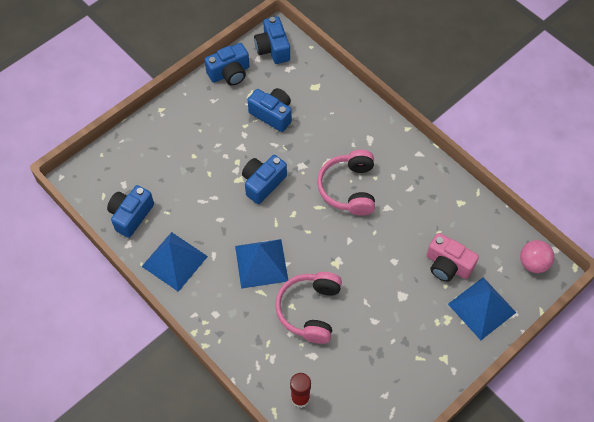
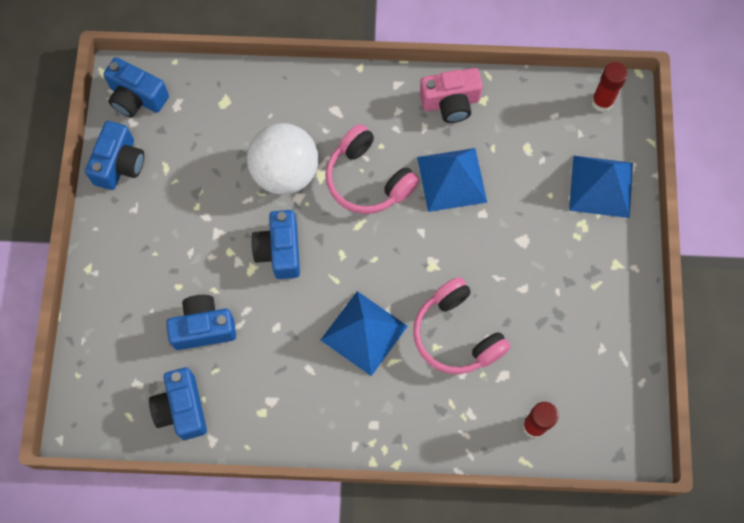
camera: 45 degrees left, 10 degrees up
(174, 261) = (278, 412): blue pyramid -> blue pyramid (452, 179)
(272, 114) = (212, 170): blue camera -> blue camera (203, 328)
(308, 147) = (285, 172): none -> white ball
(447, 265) = (532, 173): pink camera -> pink camera (450, 103)
(533, 263) = (602, 102): pink ball -> red glue stick

